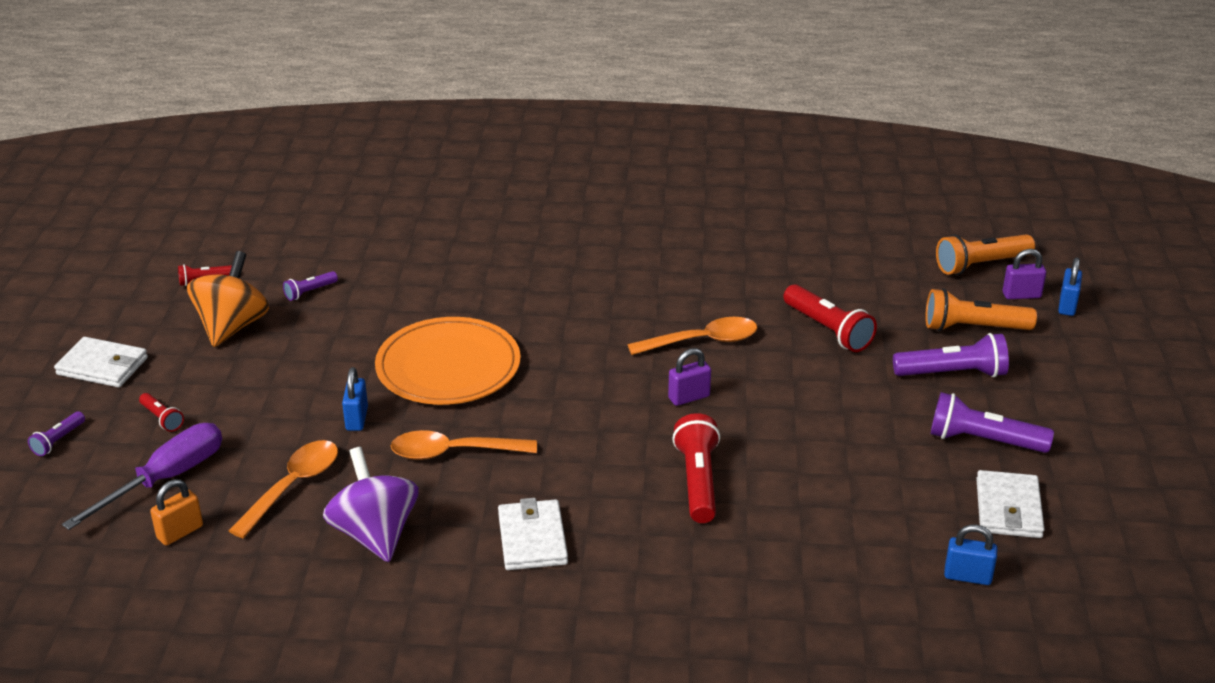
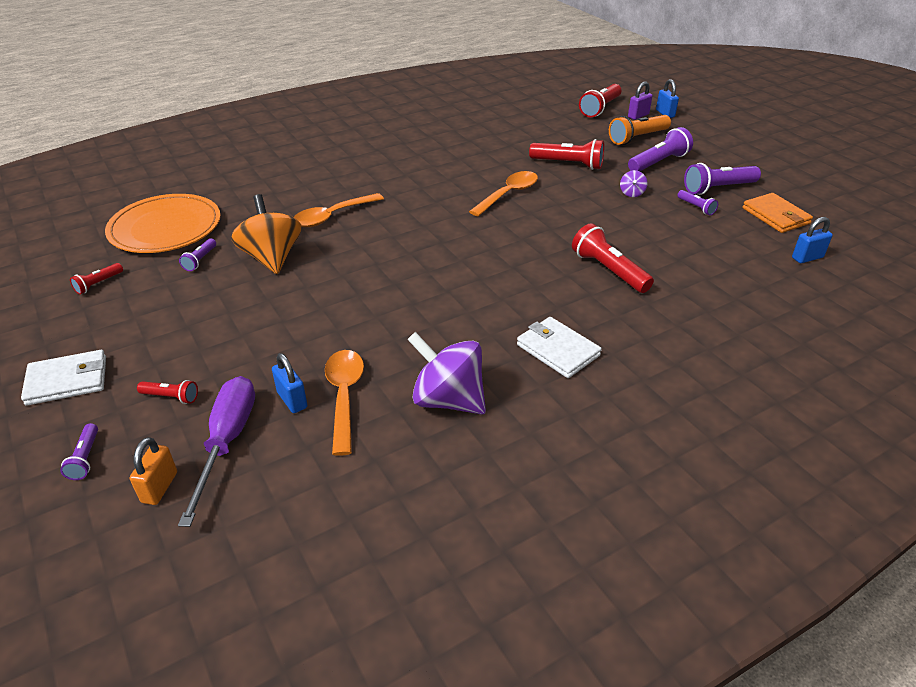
camera: 35 degrees left, 5 degrees up
(180, 532) = (288, 477): orange padlock -> orange padlock (159, 487)
(232, 326) = (160, 306): orange spinning top -> orange spinning top (272, 258)
(357, 419) = (338, 328): blue padlock -> blue padlock (292, 400)
(448, 366) = (365, 268): orange plate -> orange plate (165, 228)
(453, 452) = (436, 320): orange spoon -> orange spoon (332, 216)
(689, 397) = (541, 227): purple padlock -> none
(856, 400) = (631, 193): none -> purple spinning top
(915, 453) = (696, 207): none -> purple flashlight
(981, 265) = (600, 108): orange flashlight -> red flashlight
(1008, 508) = (775, 216): white wallet -> orange wallet

